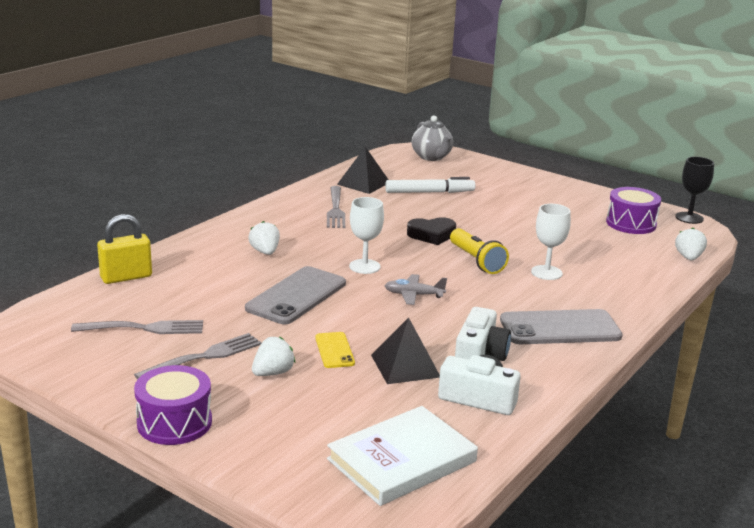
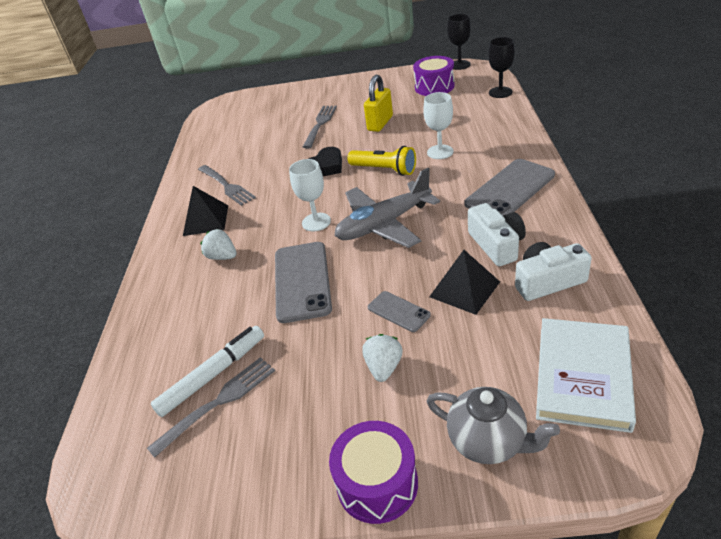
camera: 30 degrees left, 15 degrees up
(126, 277) = (132, 360): yellow padlock -> yellow padlock (380, 123)
(203, 357) = (309, 394): grey fork -> grey fork (320, 125)
(334, 350) = (398, 311): yellow phone -> grey phone
(363, 183) = (217, 152): black pyramid -> black pyramid (205, 220)
(414, 295) = (384, 224): grey plane -> grey plane, size x2.00
(429, 192) = (276, 134): white marker -> white marker (213, 375)
(432, 157) = (238, 105): grey teapot -> grey teapot (488, 442)
(688, 257) = (500, 92): white strawberry -> black goblet

